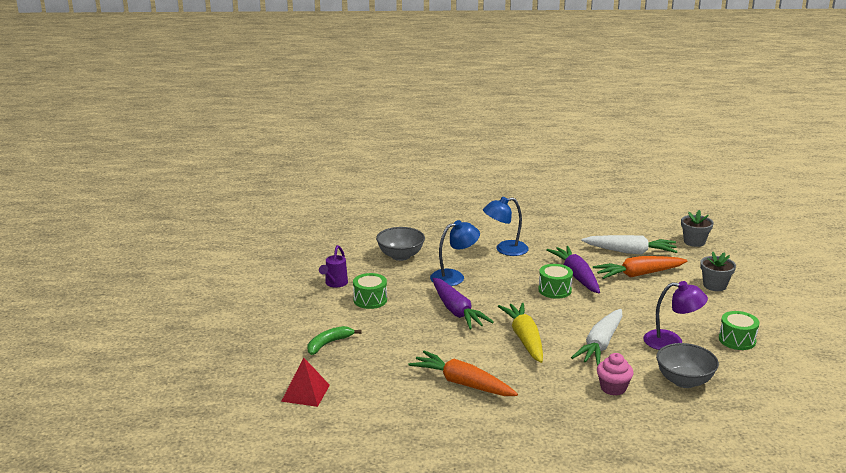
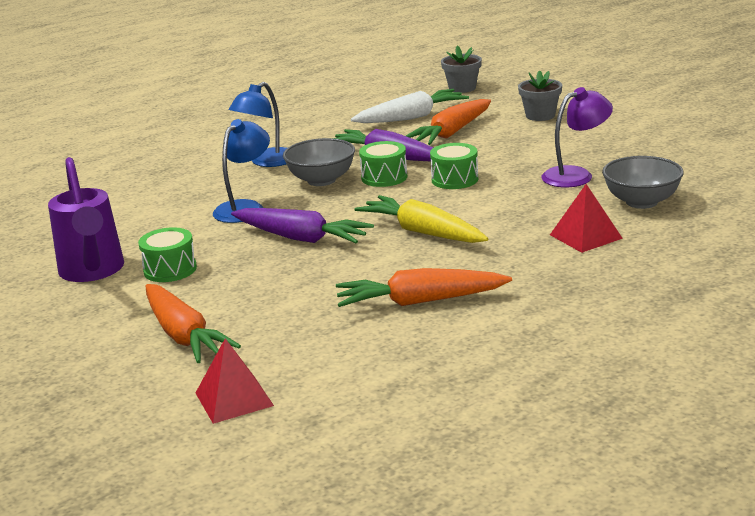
camera: 35 degrees left, 0 degrees up
(328, 344) = (183, 335): green banana -> orange carrot
(334, 284) = (93, 272): purple watering can -> purple watering can, size x1.81
(400, 256) = (141, 213): grey bowl -> grey bowl (321, 180)
(600, 344) = (511, 205): white carrot -> none
(613, 388) = (586, 236): pink cupcake -> red pyramid
(737, 340) = (633, 150): green drum -> green drum (454, 179)

